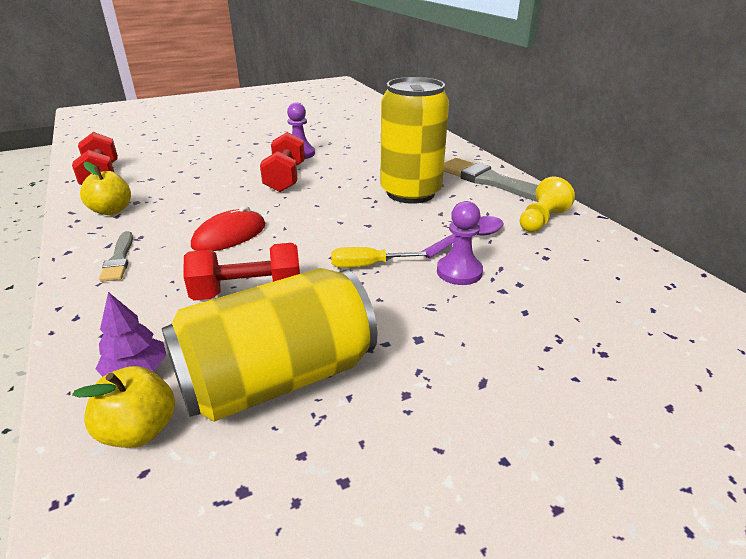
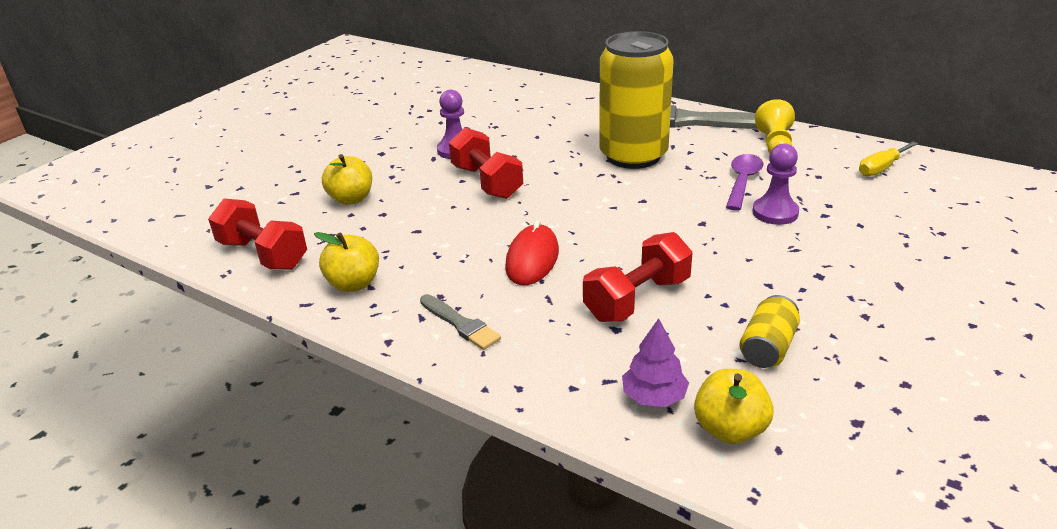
camera: 30 degrees left, 0 degrees up
(195, 163) = (351, 199): none -> yellow apple
(278, 378) = (767, 348): yellow can -> yellow can, size x0.45
(366, 265) = (697, 236): yellow screwdriver -> yellow screwdriver (881, 168)

